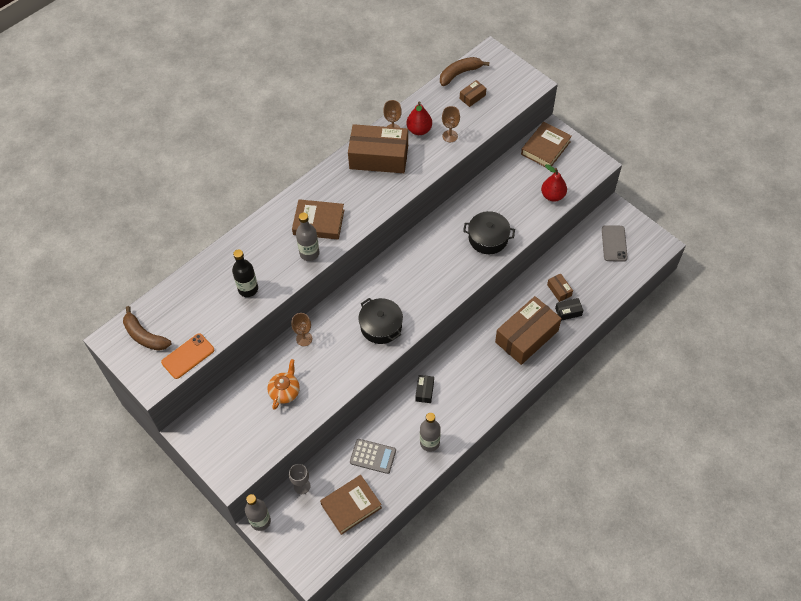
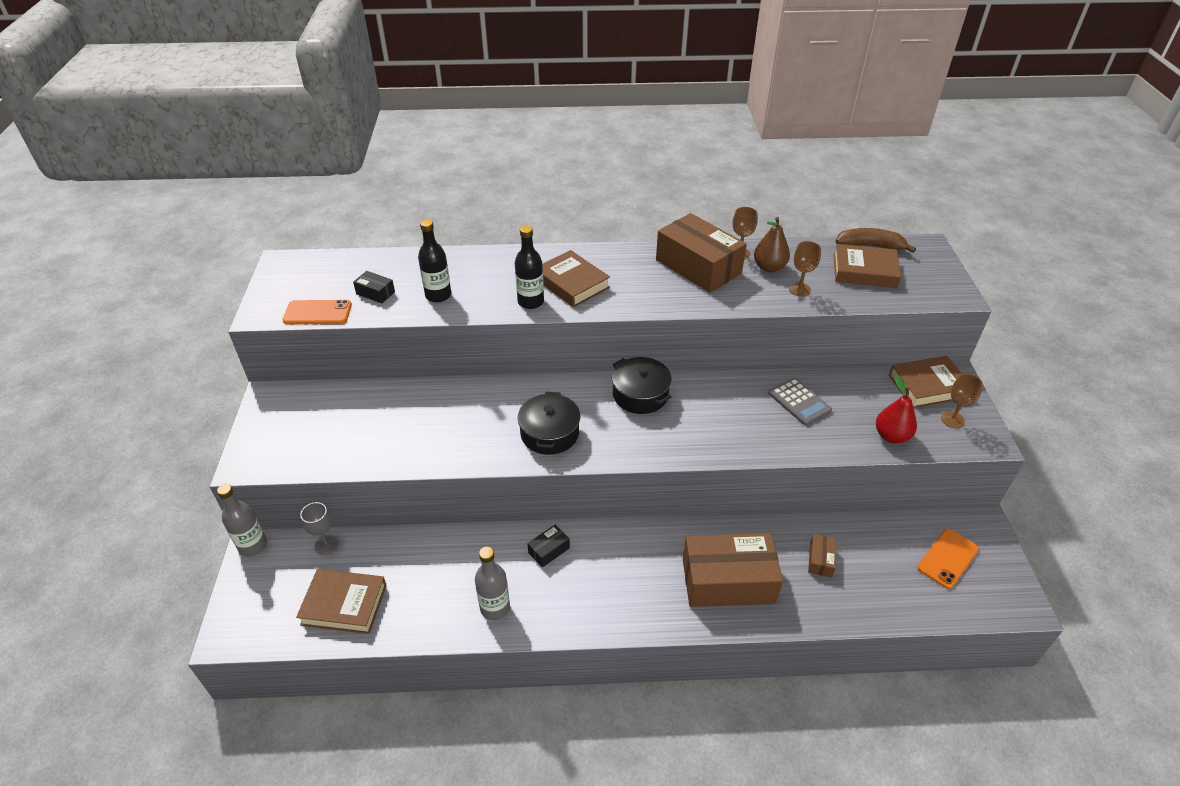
camera: 40 degrees right, 15 degrees down
(144, 336) = (308, 276): brown banana -> none
(285, 391) = (388, 425): orange teapot -> none
(304, 339) = (463, 393): brown goblet -> brown goblet (952, 419)
(309, 253) = (530, 302): grey bottle -> black bottle
(373, 456) = (423, 573): grey calculator -> grey calculator (799, 402)
(419, 130) = (769, 267): red pear -> brown pear
(472, 97) = (864, 271): brown box -> brown book
(488, 238) = (763, 429): black pot -> black pot (640, 395)
(568, 312) = (810, 592): black box -> black box (375, 293)
(614, 243) = (948, 558): grey phone -> orange phone

